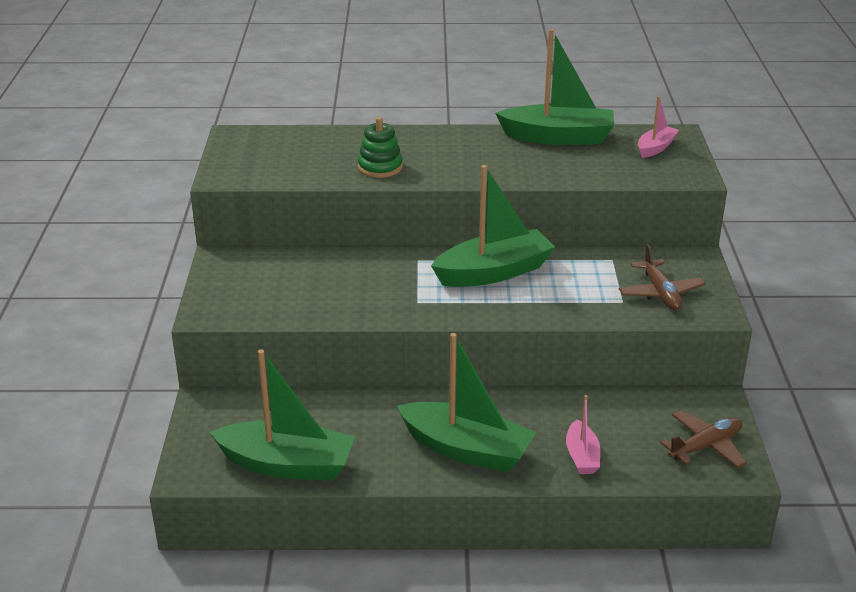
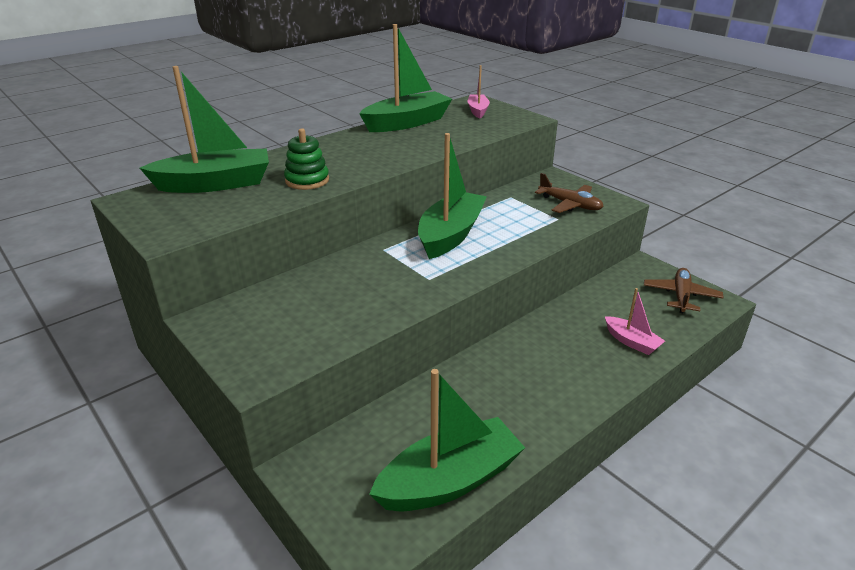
camera: 40 degrees left, 0 degrees up
(466, 450) = (560, 381): green boat -> green boat (215, 184)

